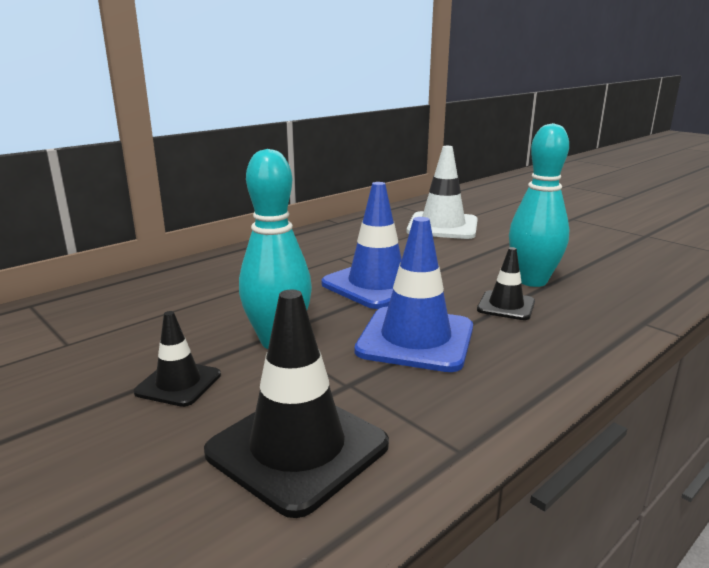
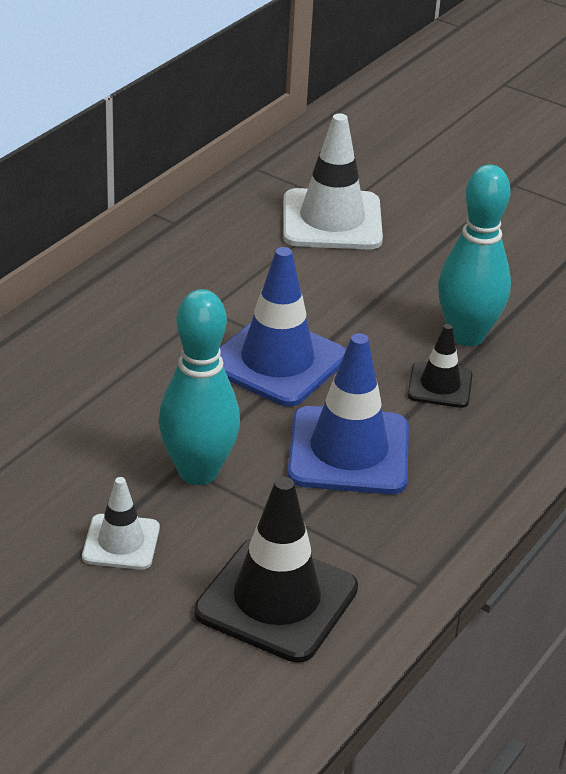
camera: 15 degrees left, 15 degrees up
(178, 383) = (121, 542): black traffic cone -> white traffic cone

